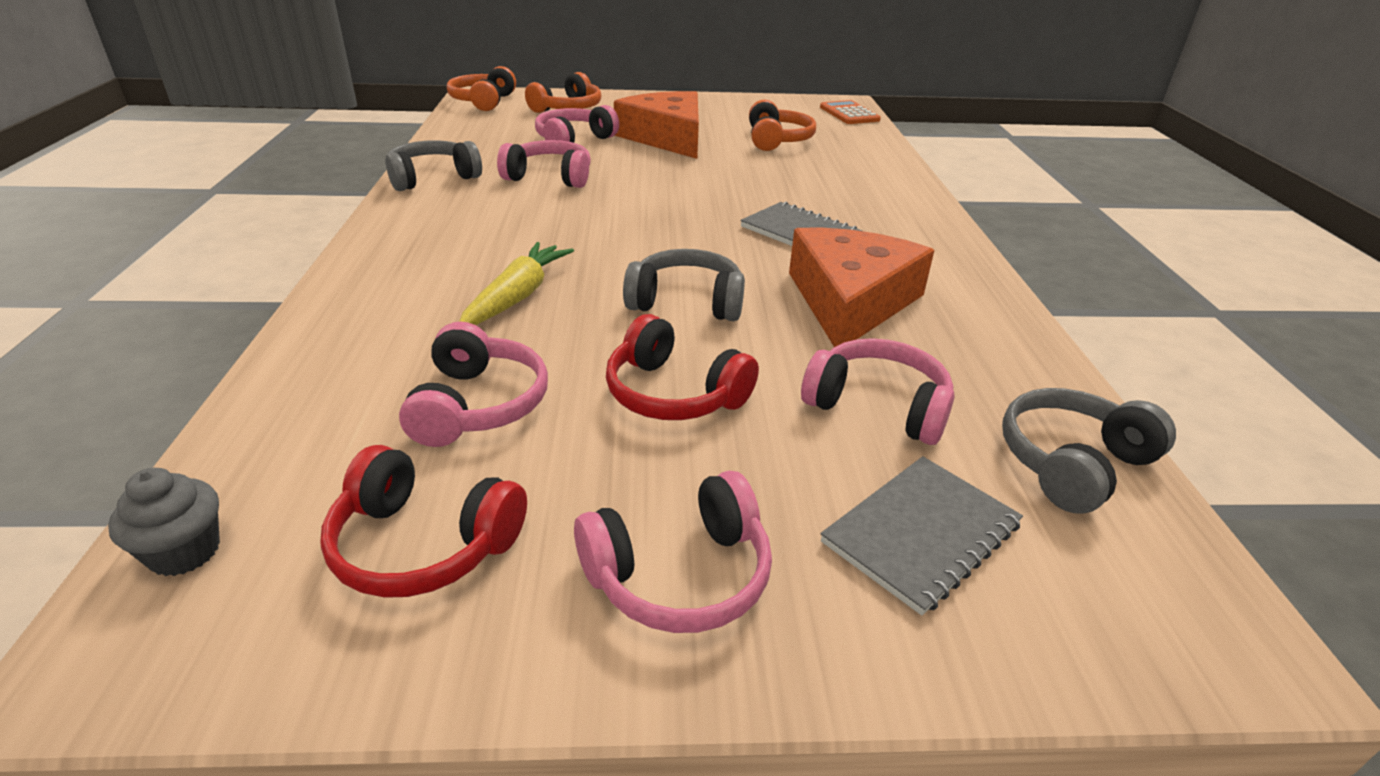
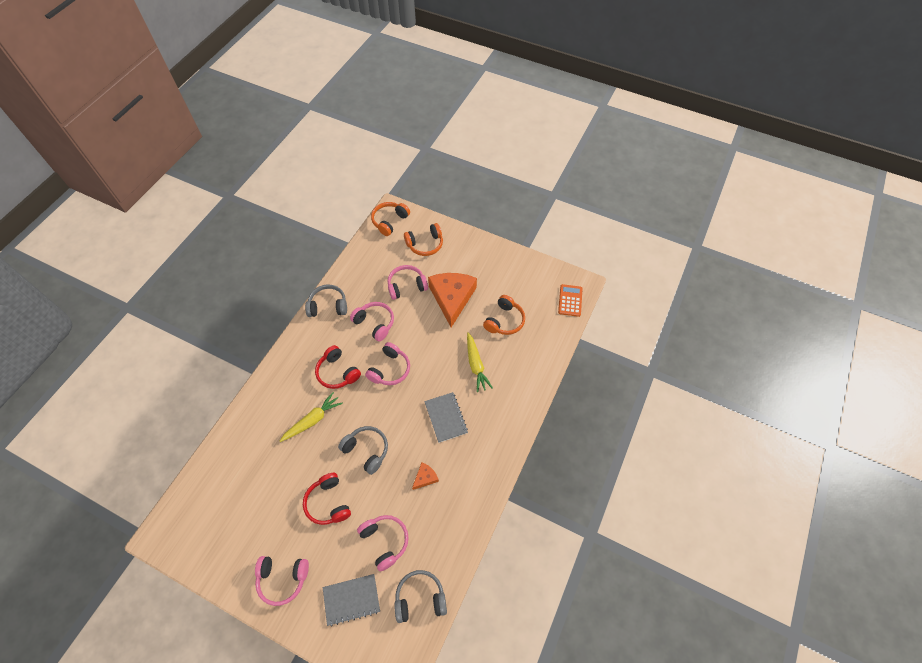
camera: 30 degrees right, 25 degrees up
(184, 552) = (181, 508): grey cupcake -> none
(423, 544) = (231, 534): red headphones -> red headphones (337, 372)
(478, 405) = (271, 480): pink headphones -> pink headphones (390, 369)
(783, 179) = (476, 365): none -> yellow carrot
(850, 301) = (425, 477): orange cheese -> orange cheese, size x0.43

